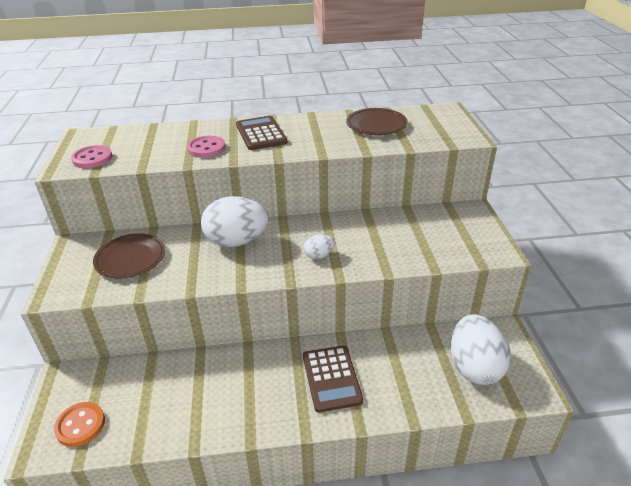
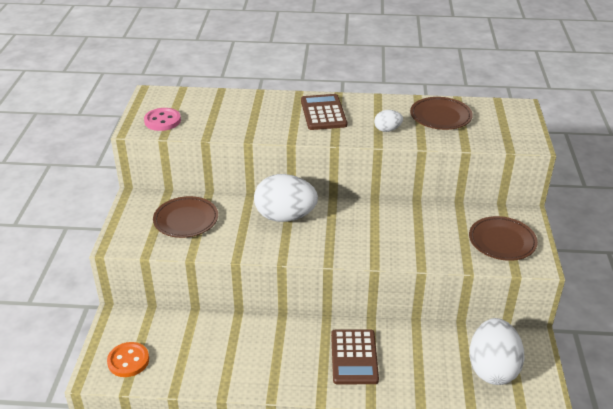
camera: 10 degrees right, 0 degrees up
(206, 148) = (268, 123): pink button -> none
(319, 255) = (360, 241): white egg -> white egg (387, 130)
(458, 236) = (502, 241): none -> brown plate

